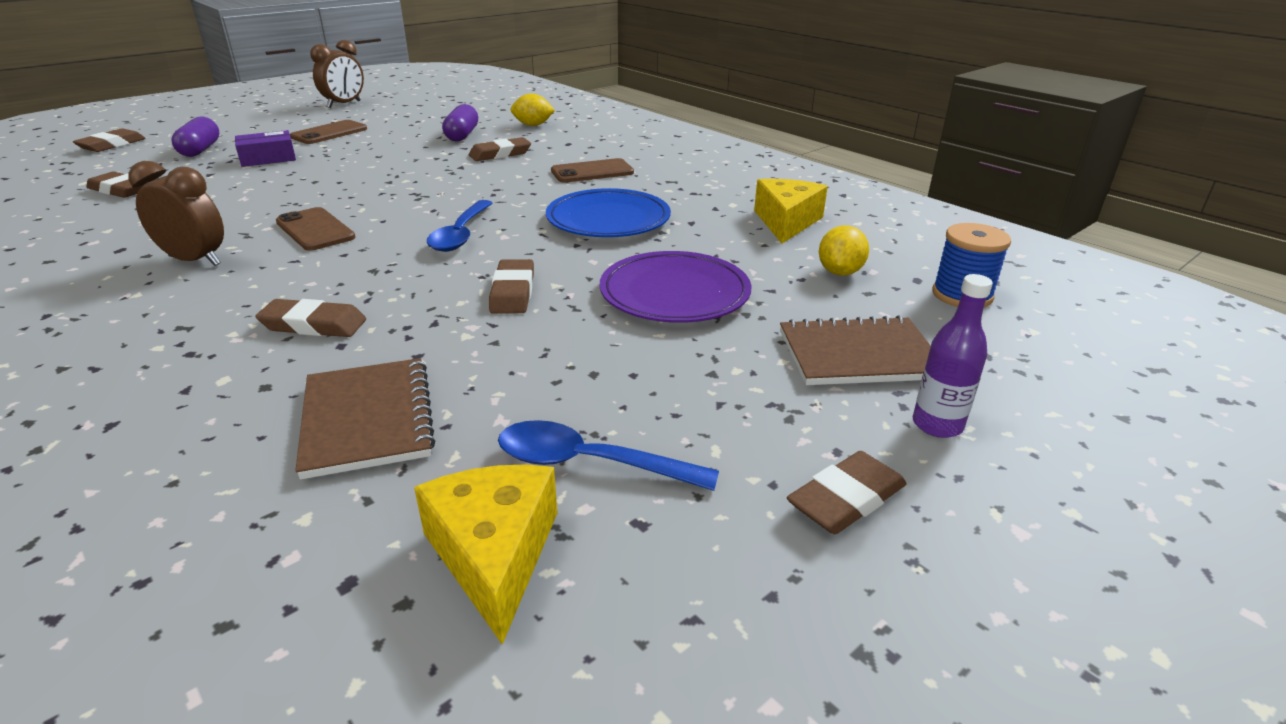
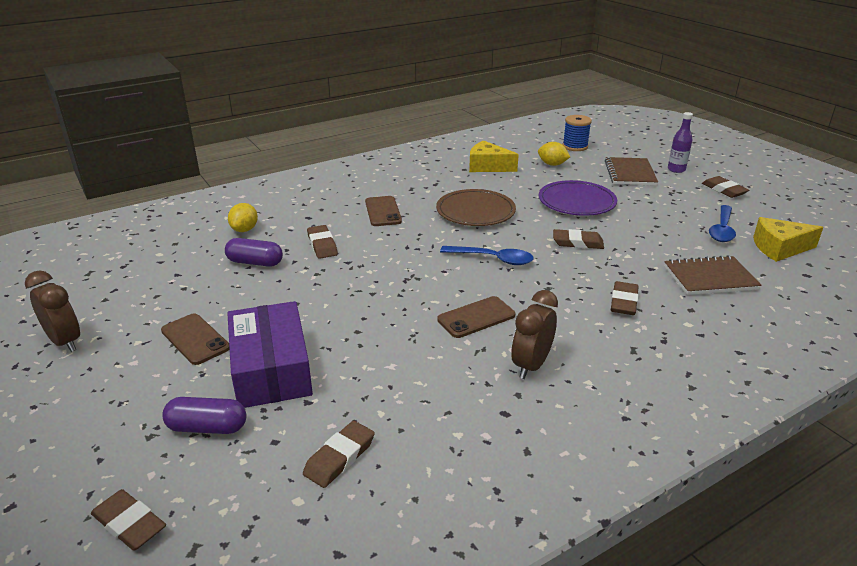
camera: 80 degrees left, 0 degrees up
(268, 158) = (271, 369): purple box -> purple box, size x1.88
(608, 219) = (475, 211): blue plate -> brown plate

